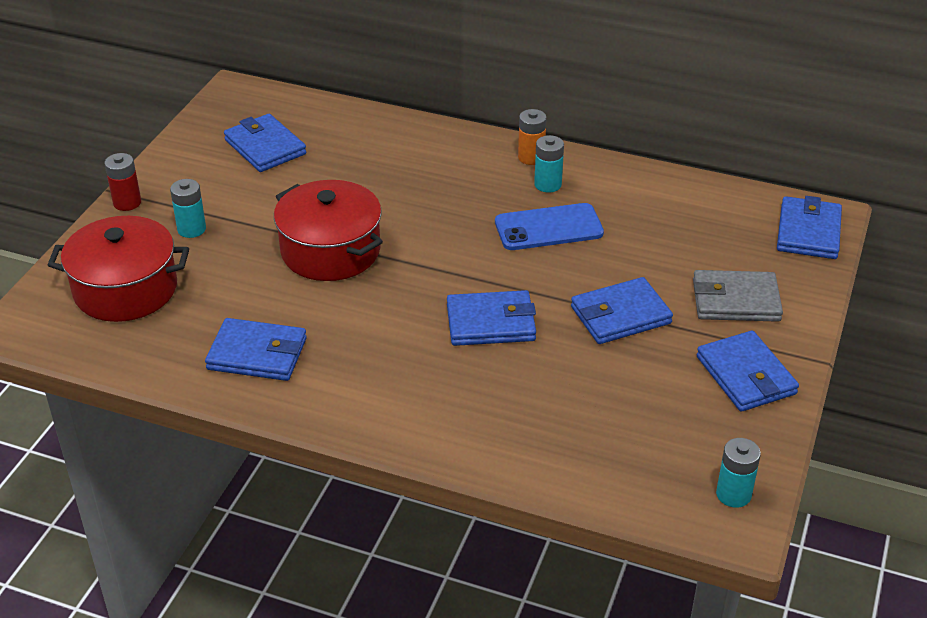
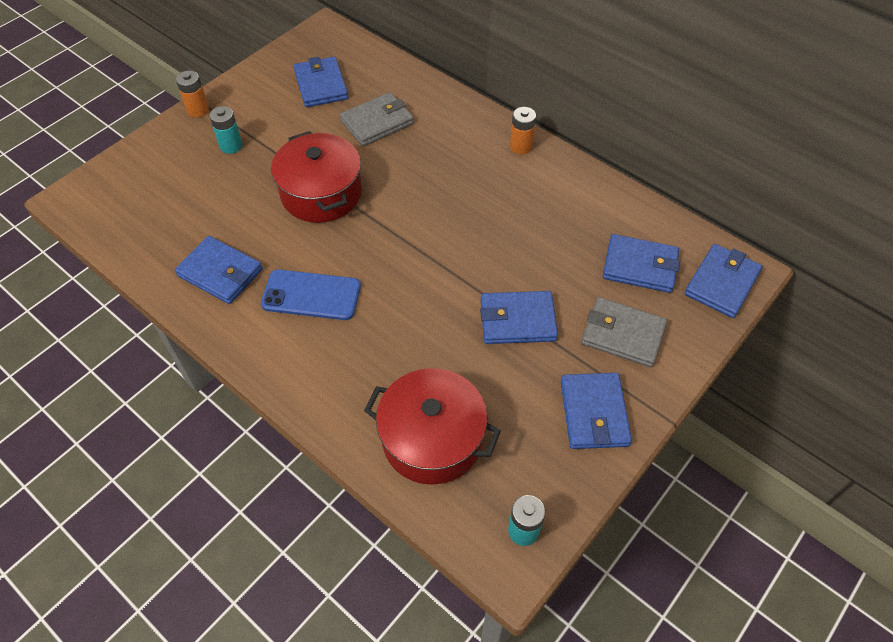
camera: 20 degrees right, 15 degrees up
(125, 289) = (158, 187): red pot -> red pot (432, 439)
(127, 203) = (198, 110): red battery -> orange battery
(354, 169) = (377, 122): none -> grey wallet
(490, 323) = (409, 296): blue wallet -> blue wallet (640, 266)
(548, 184) = (521, 176): turquoise battery -> none
(548, 228) = (501, 218): blue phone -> blue phone (311, 295)

